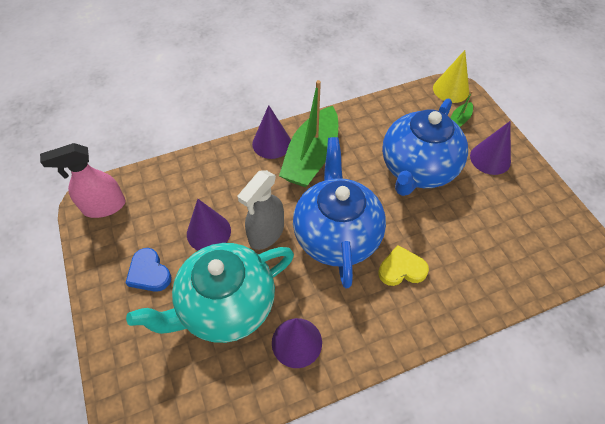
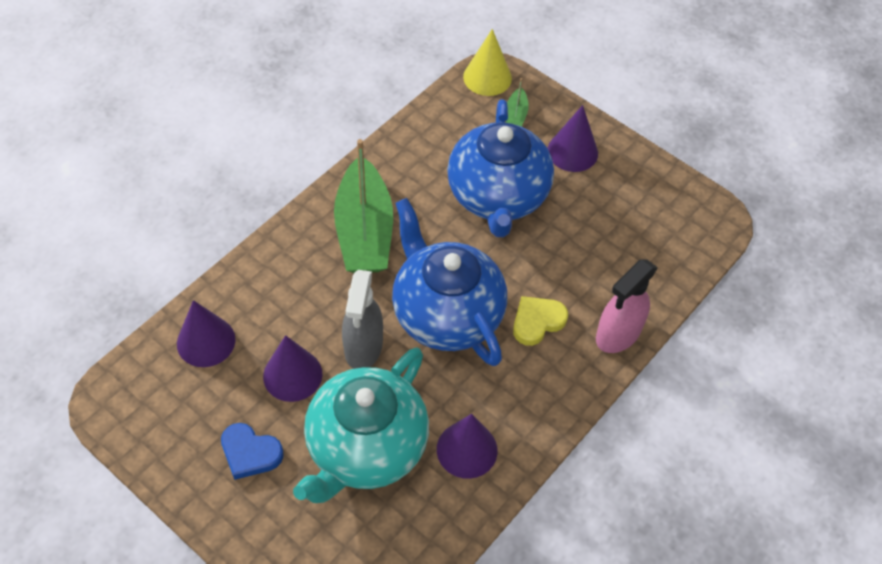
camera: 30 degrees left, 0 degrees up
(104, 206) = (135, 401): pink spray bottle -> pink spray bottle (617, 334)
(271, 143) = (304, 232): purple cone -> purple cone (206, 341)

